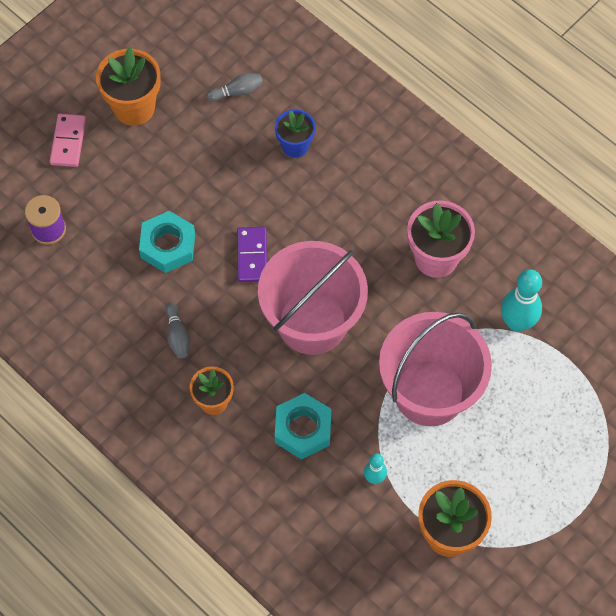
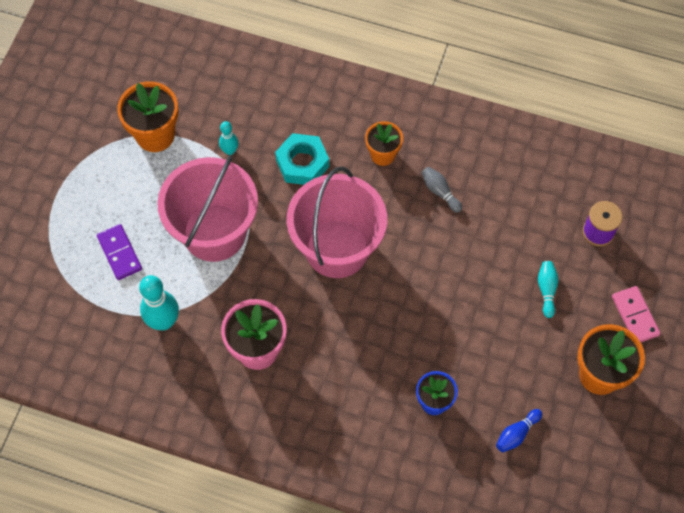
camera: 155 degrees right, 0 degrees up
(133, 197) = (546, 290): none -> turquoise bowling pin
(168, 246) = (492, 261): turquoise nut -> none
(237, 92) = (516, 434): grey bowling pin -> blue bowling pin
(252, 256) = (416, 283): purple domino -> purple domino (119, 253)

